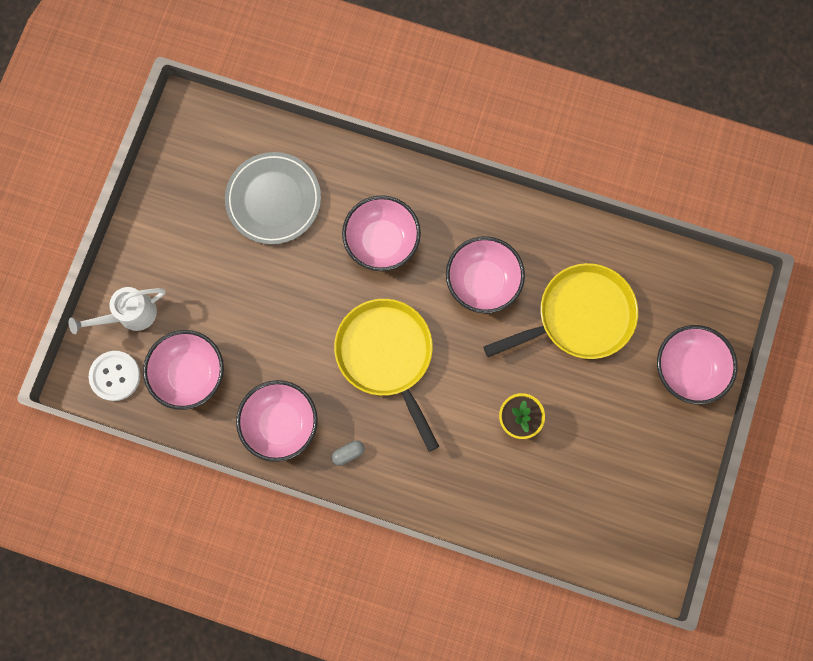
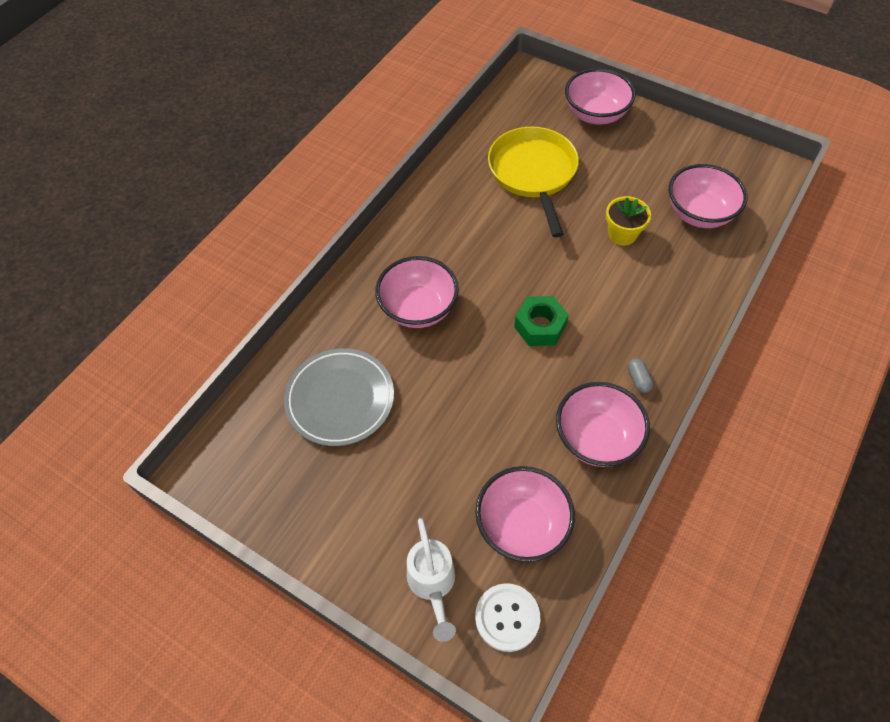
camera: 75 degrees left, 20 degrees down
(387, 356) = (540, 326): yellow pan -> green nut
(482, 282) = (483, 236): pink bowl -> pink bowl (699, 213)

